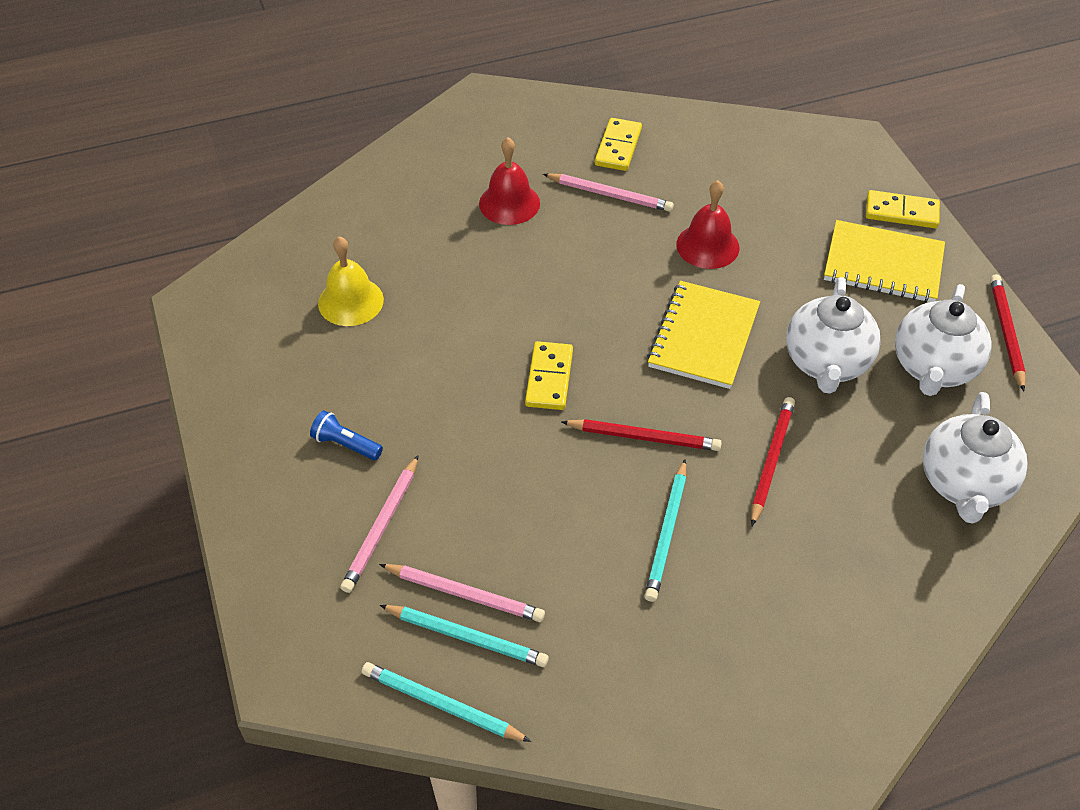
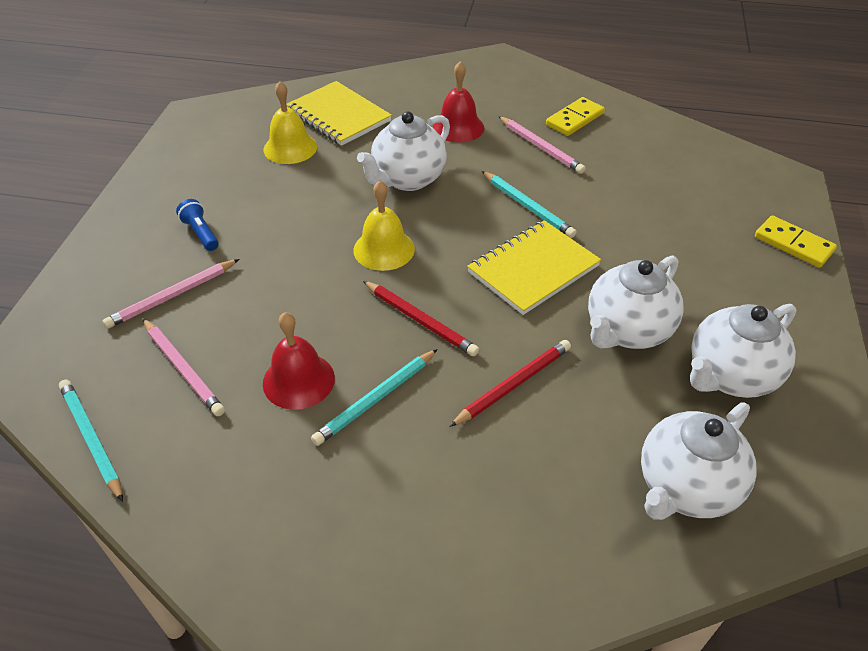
camera: 30 degrees right, 5 degrees down
(466, 637) = (155, 400): turquoise pencil -> turquoise pencil (527, 206)
(508, 288) = (407, 179): none -> white teapot
(549, 378) = (384, 249): yellow domino -> yellow bell
(707, 246) = (592, 207): red bell -> red bell (298, 380)
(883, 264) = (743, 276): yellow notebook -> yellow notebook (339, 116)
(1006, 333) = (831, 377): red pencil -> none

